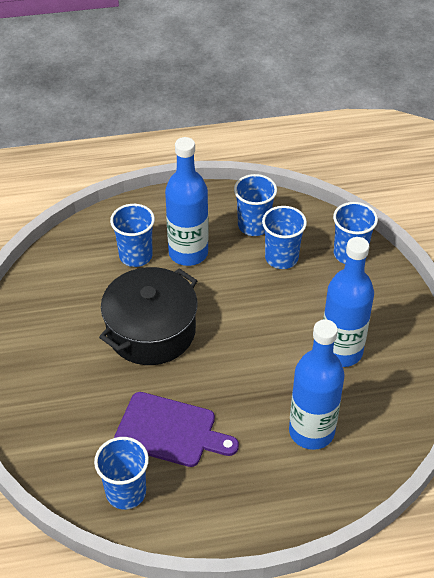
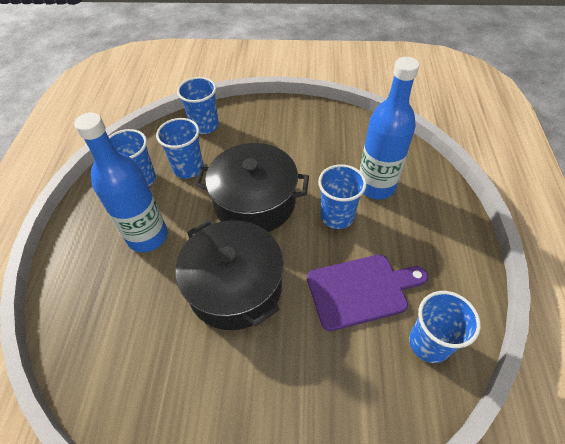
camera: 75 degrees left, 5 degrees up
(135, 256) = (127, 285): blue cup -> blue cup (337, 216)
(170, 431) = (361, 290): purple cutting board -> purple cutting board turned 45 degrees clockwise
(253, 324) = (254, 202): none -> black pot
(341, 351) = (301, 152): blue bottle -> none

